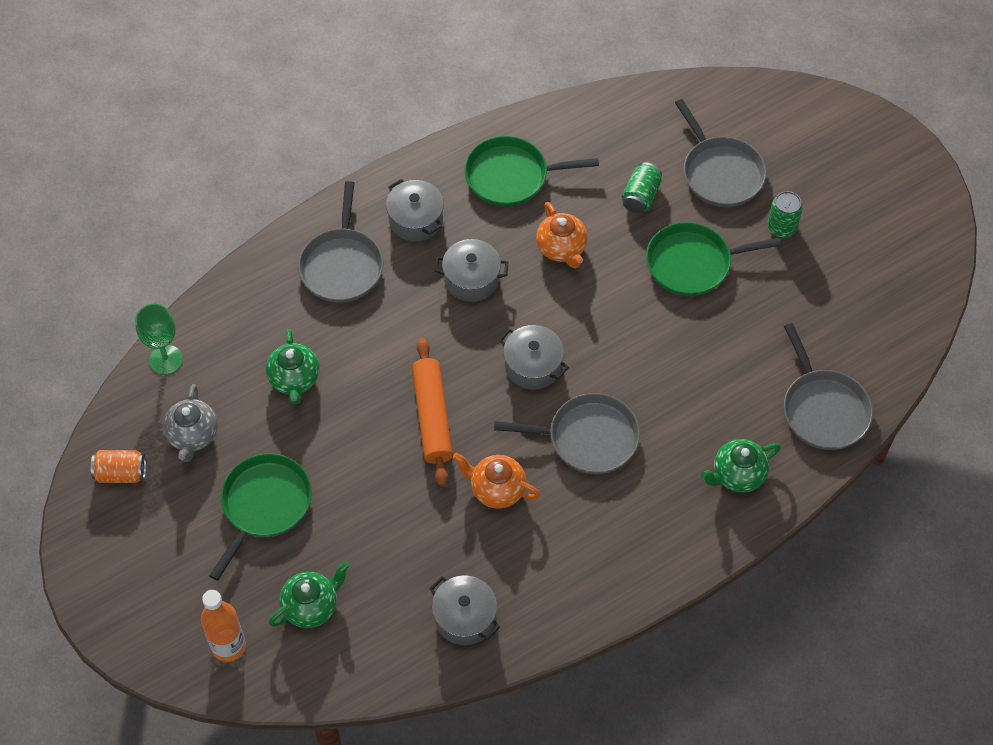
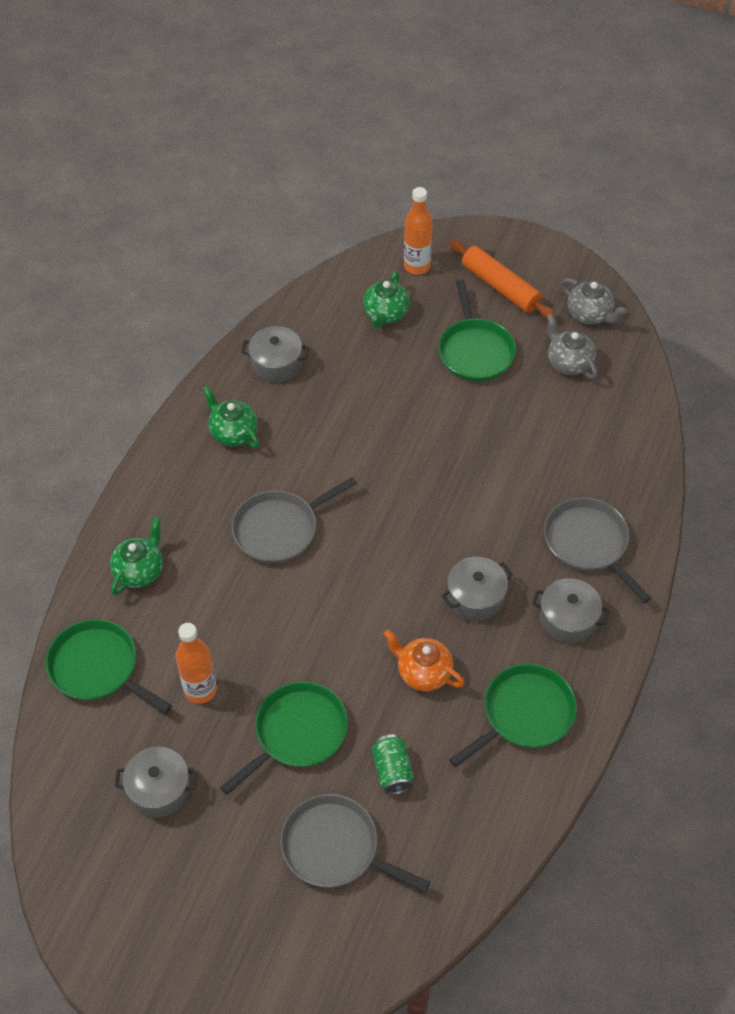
camera: 145 degrees right, 5 degrees down
(121, 473) = (590, 315): orange can -> grey teapot
(166, 360) = (642, 398): green goblet -> none
(294, 379) = (537, 439): green teapot -> green teapot (233, 433)
(432, 417) = (412, 474): orange rolling pin -> orange rolling pin (500, 287)
(496, 489) = (320, 453): orange teapot -> none
(533, 366) = (366, 558): grey pot -> grey pot (159, 789)
(748, 340) = (200, 690): none -> orange bottle
(781, 228) = (237, 824): green can -> none
(823, 409) = (97, 668): grey pan -> green pan

